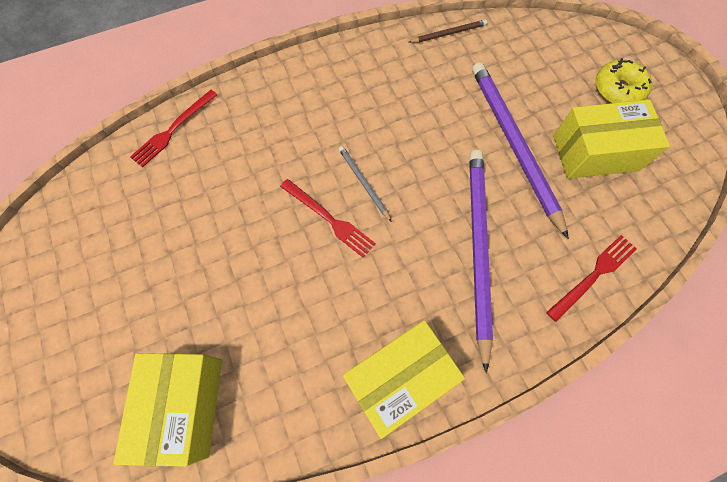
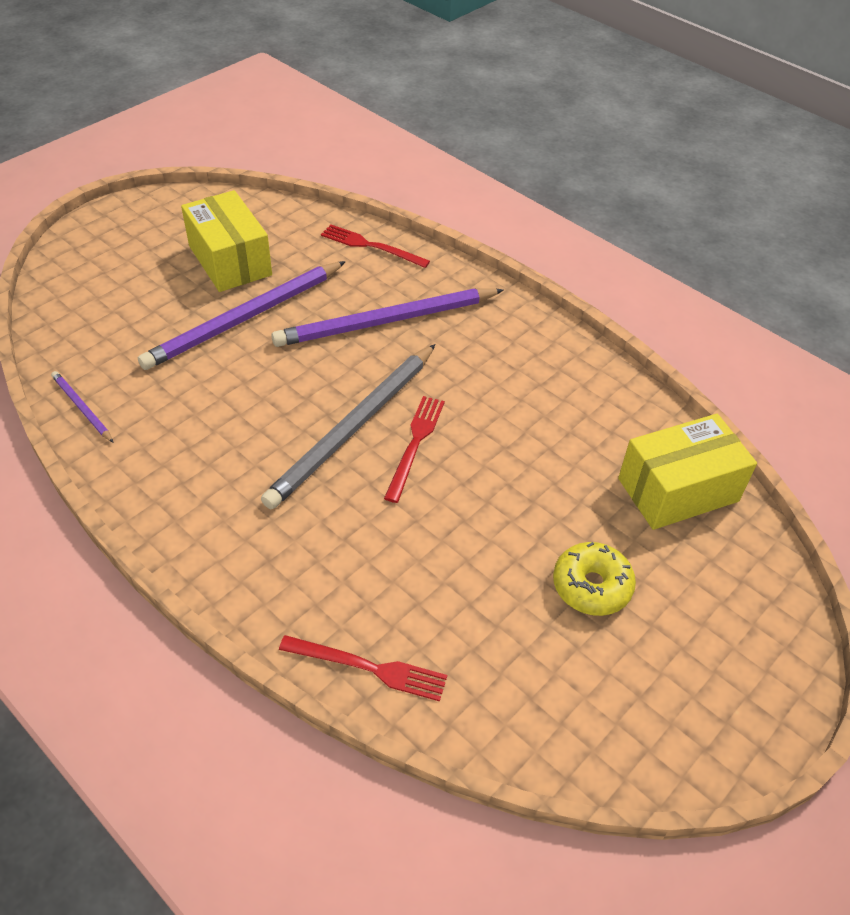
camera: 115 degrees left, 20 degrees down
(363, 183) = (353, 428): grey pencil -> grey pencil, size x2.20
(399, 379) = (544, 345): yellow box -> none
(449, 33) = (82, 408): brown pencil -> purple pencil
(617, 89) = (135, 254): yellow donut -> yellow donut (591, 586)

